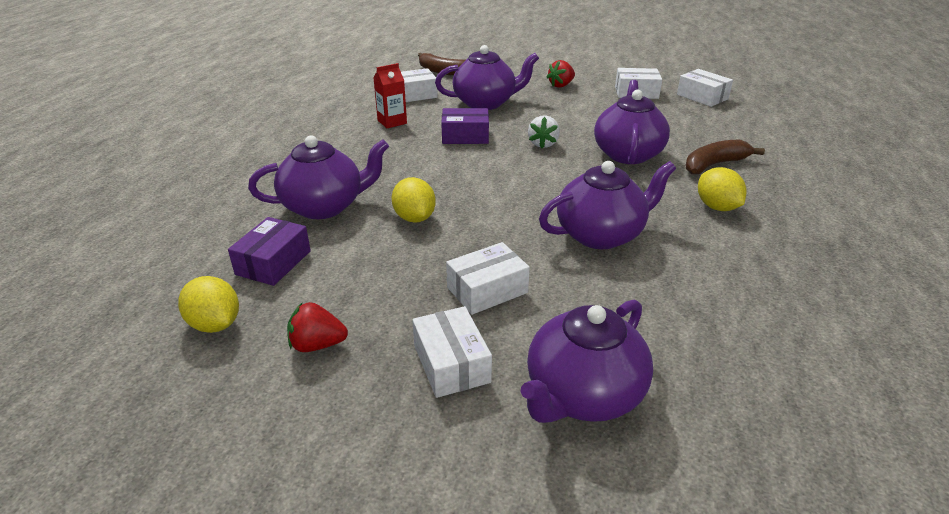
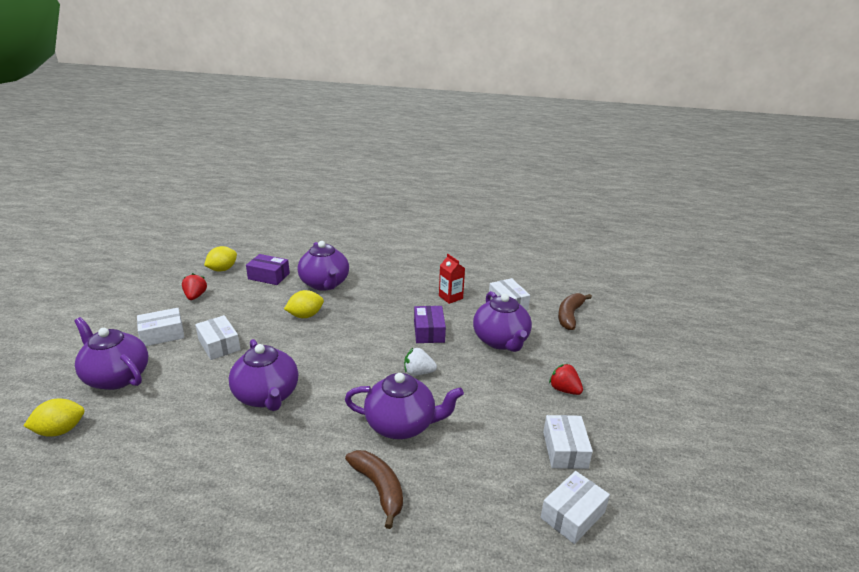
camera: 85 degrees right, 5 degrees down
(717, 207) = (294, 473): yellow lemon -> yellow lemon (60, 430)

